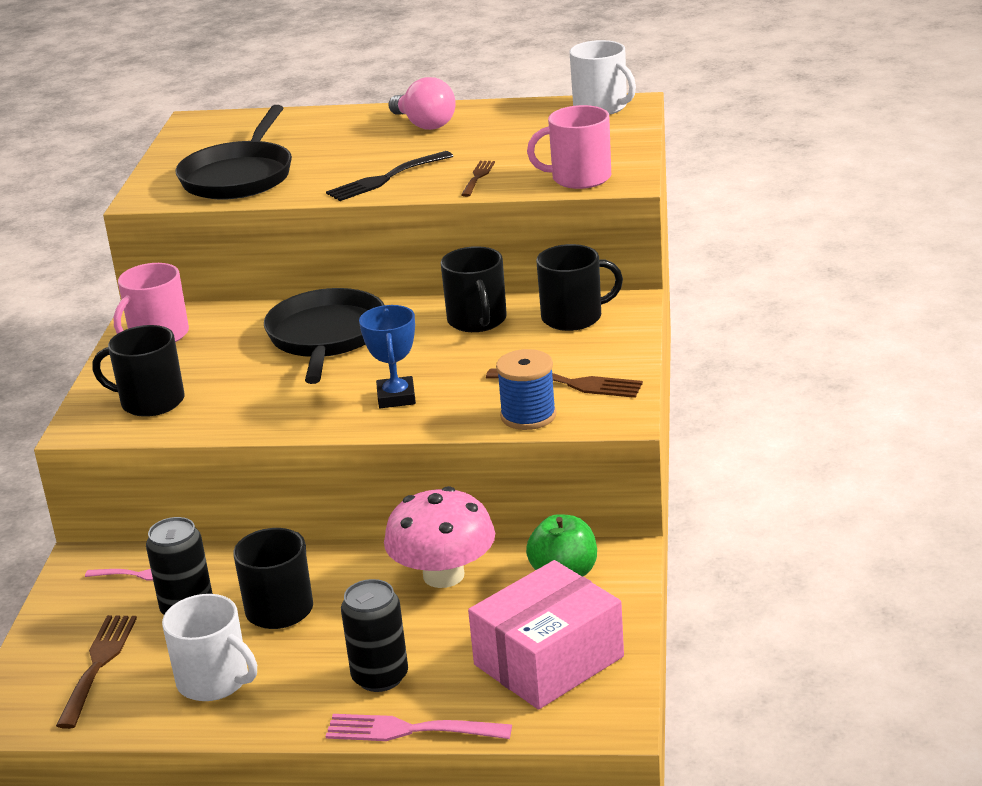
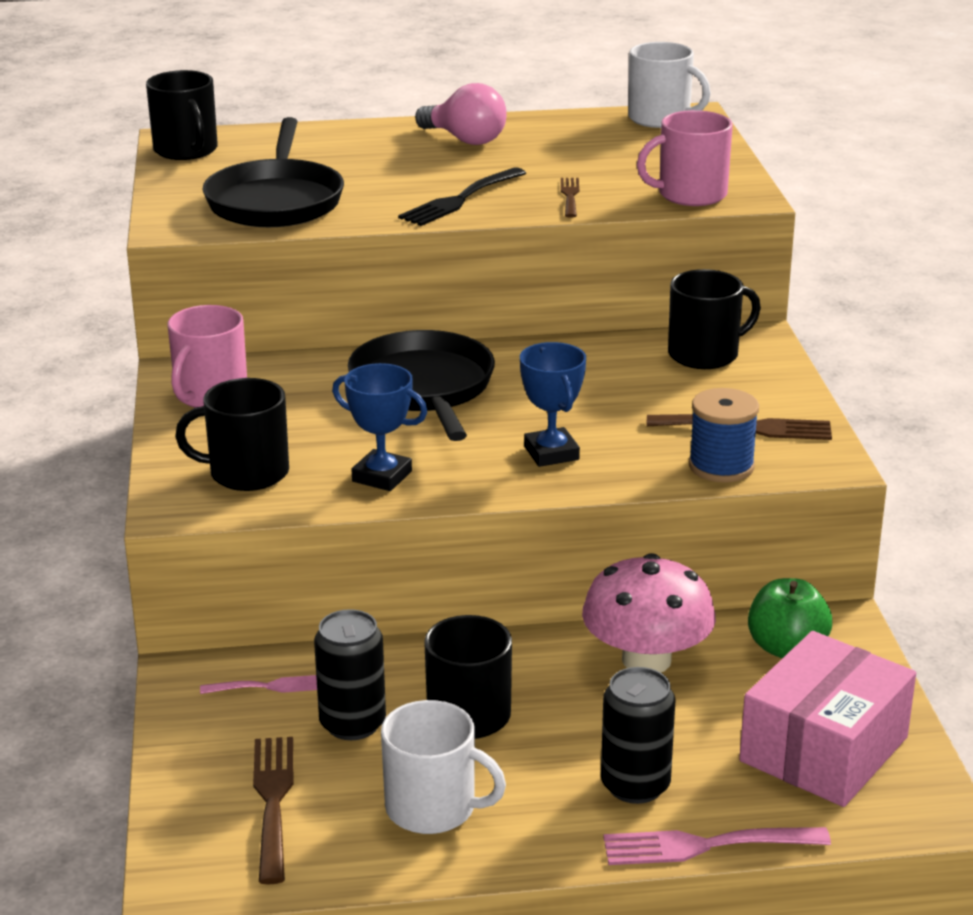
camera: 15 degrees left, 0 degrees up
(252, 410) = (382, 476): none -> blue trophy
(477, 320) = (595, 362): black mug -> black mug (186, 150)

